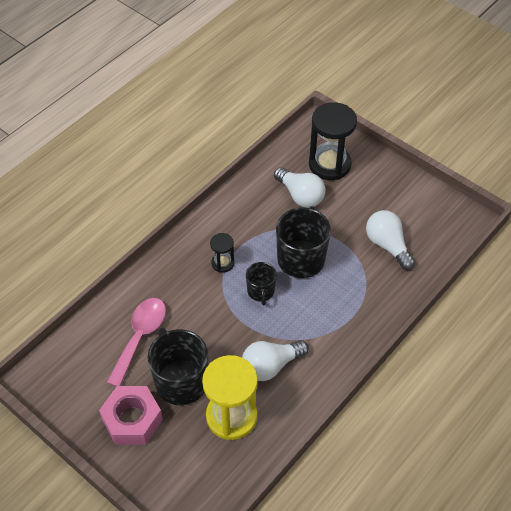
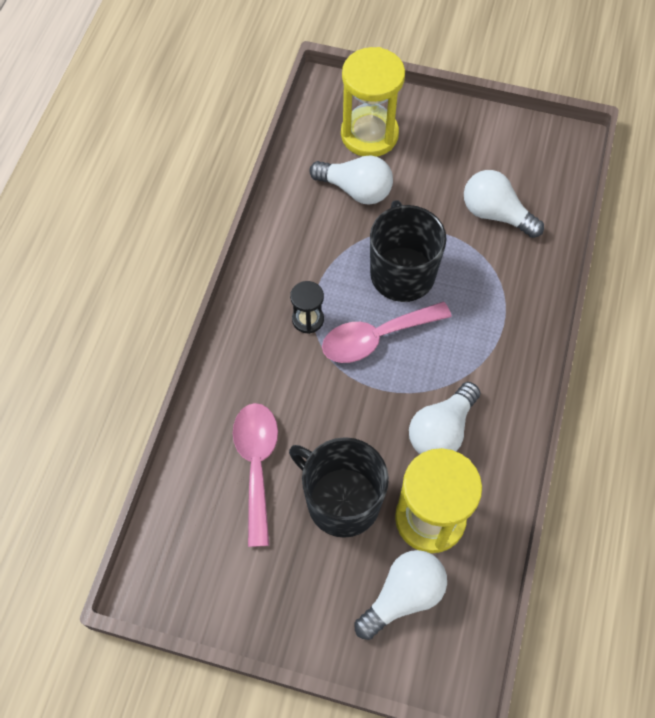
camera: 25 degrees left, 10 degrees up
(132, 420) = (308, 581): pink nut -> none
(186, 455) = (403, 596): none -> white light bulb
(261, 291) = (376, 337): black mug -> pink spoon
(329, 164) = (369, 134): black hourglass -> yellow hourglass

